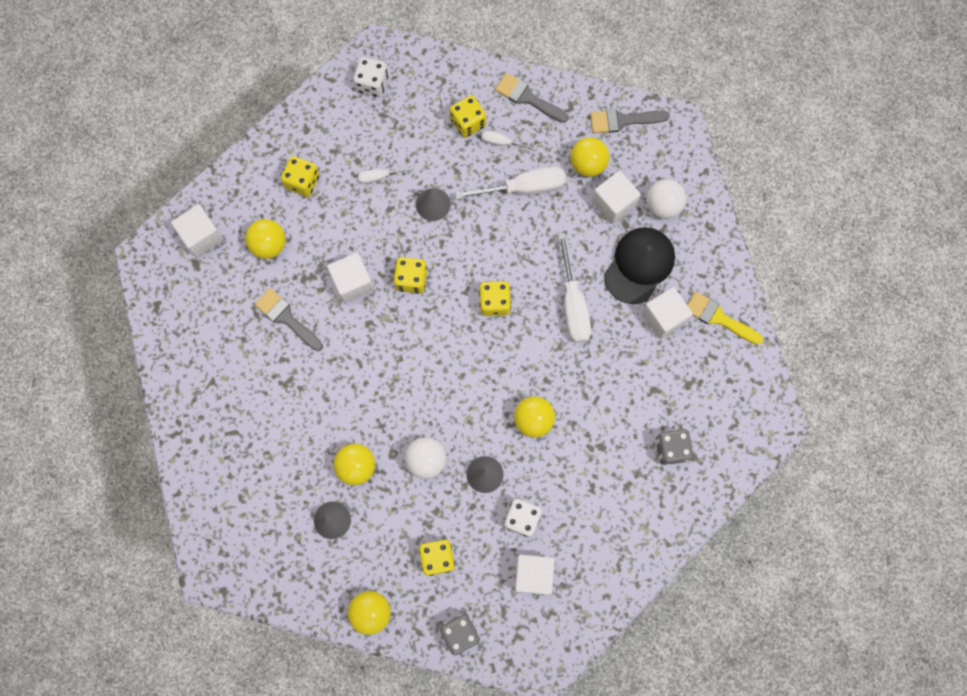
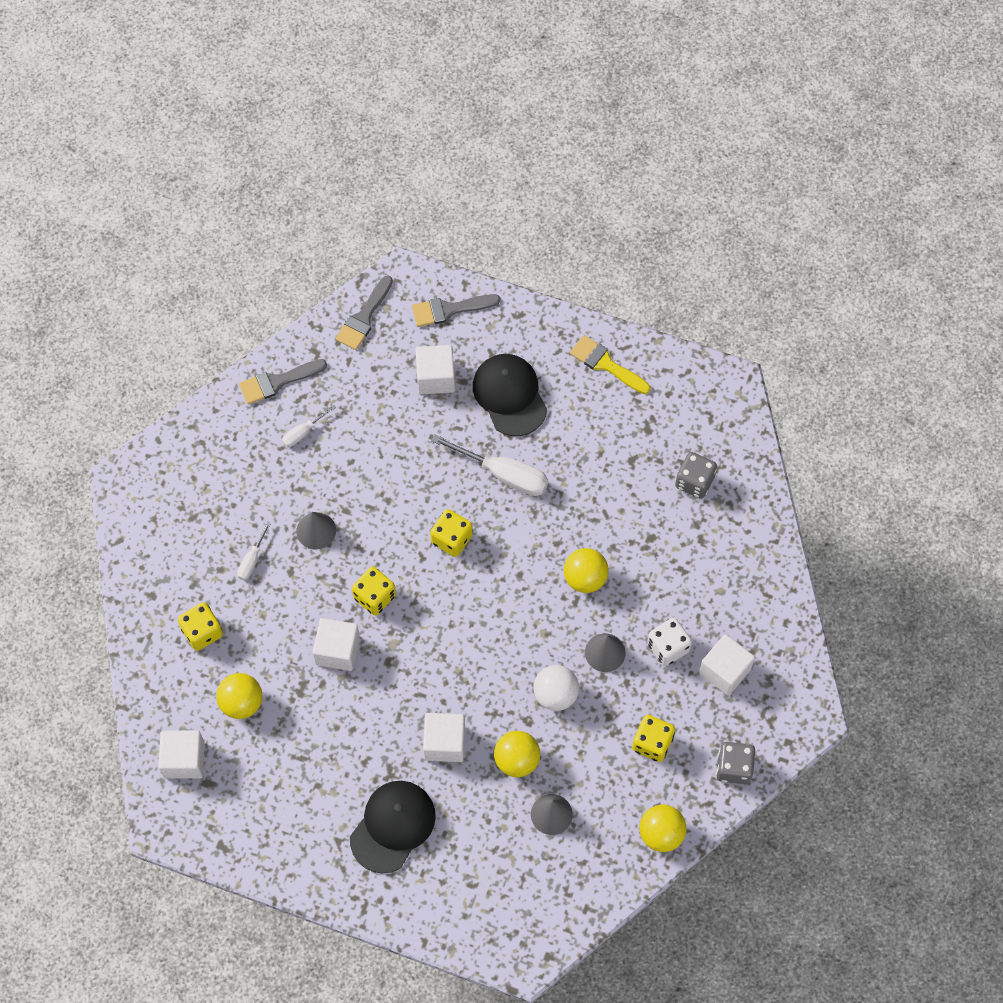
camera: 55 degrees left, 10 degrees down
(247, 412) = (393, 826): none -> black cap
(286, 318) = (327, 732): grey brush -> grey brush (449, 309)
(372, 84) = (154, 506): white dice -> none
(468, 123) = (261, 448): yellow dice -> none
(524, 188) = (362, 442): white screwdriver -> none
(588, 164) = (382, 374): yellow ball -> none
(663, 205) = (469, 339): white ball -> none
(664, 317) = (572, 407): white cube -> white cube (444, 743)
(718, 318) = (606, 364): yellow brush -> yellow brush turned 60 degrees clockwise

